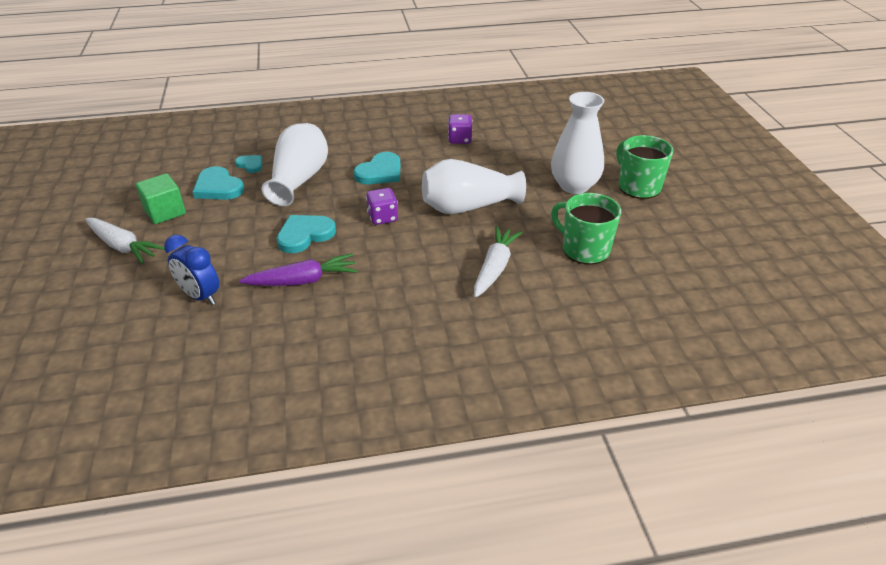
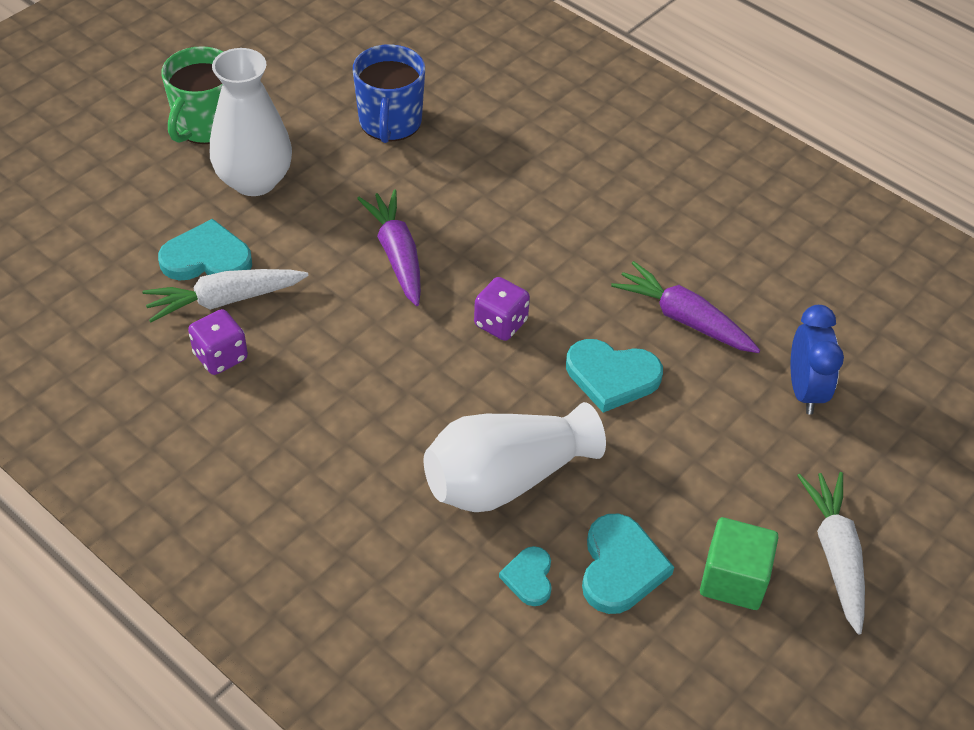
camera: 130 degrees left, 10 degrees up
(380, 172) = (398, 395): turquoise heart -> turquoise heart (207, 258)
(468, 207) = (397, 255): white vase -> purple carrot
(495, 267) = (494, 176): white carrot -> white carrot (224, 300)
(584, 249) = (390, 122): green mug -> blue mug

